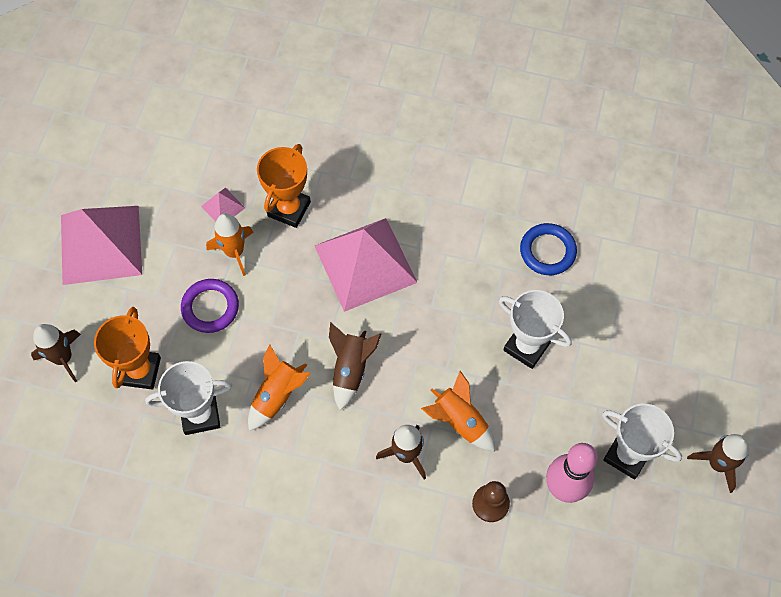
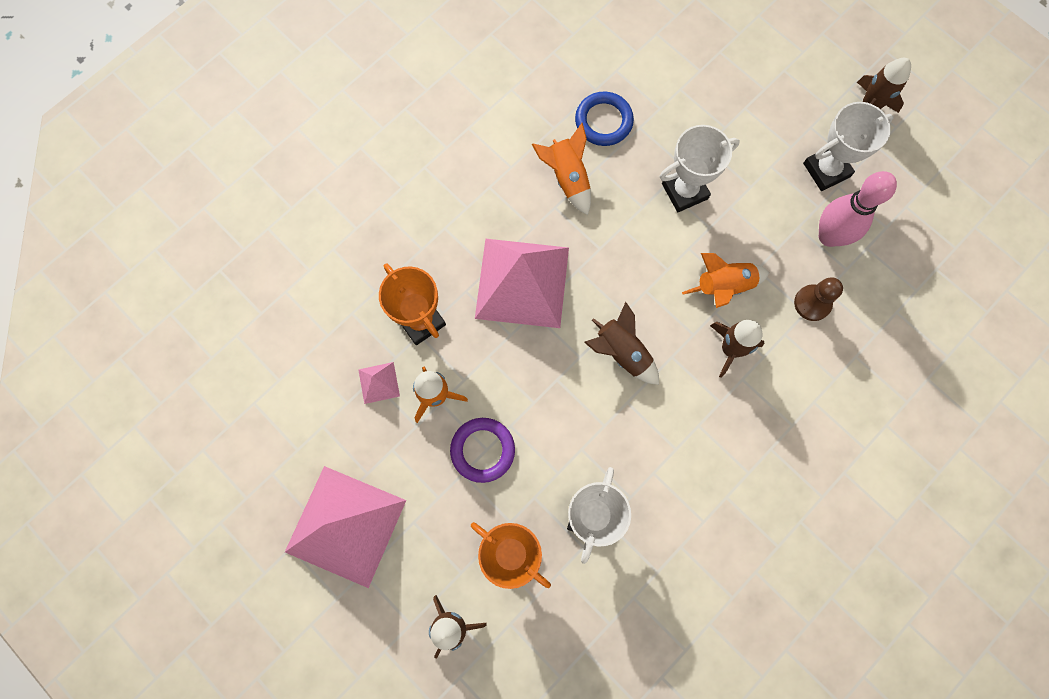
camera: 60 degrees left, 10 degrees up
(277, 396) = (611, 433): orange rocket -> orange rocket (567, 178)

